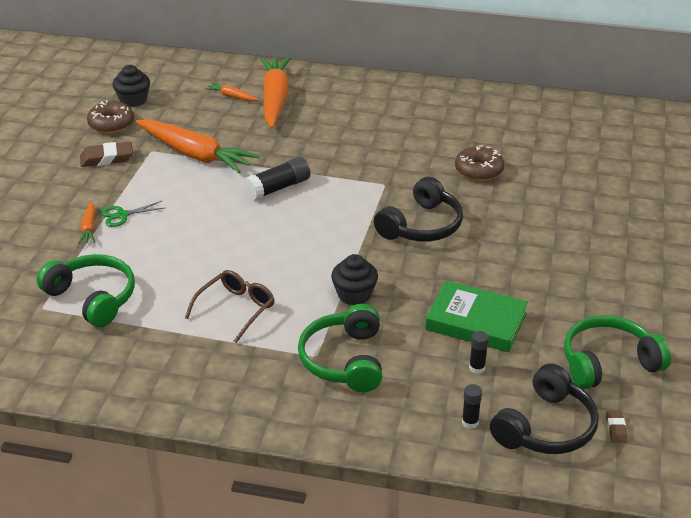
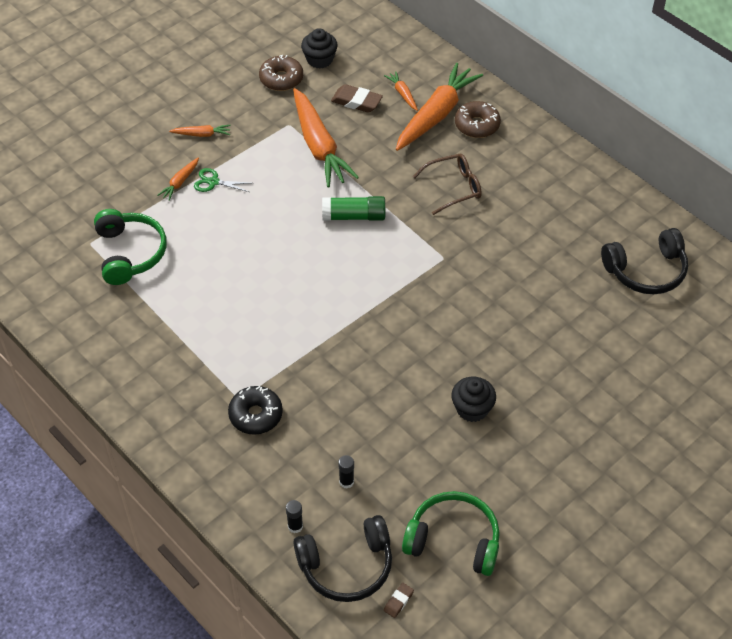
camera: 35 degrees right, 15 degrees up
(75, 187) = (202, 134): none -> orange carrot
(107, 158) = (248, 115): brown eraser -> brown eraser (356, 102)
(236, 309) = (219, 321): brown glasses -> brown glasses (454, 187)
(278, 188) = (354, 216): black glue stick -> green glue stick
(344, 360) = (256, 415): green headphones -> black donut
(354, 294) = (317, 358): black cupcake -> black cupcake (472, 409)
(421, 226) = (433, 318): black headphones -> black headphones (646, 271)
(476, 322) = (387, 438): green book -> none
(479, 170) = (539, 285): brown donut -> brown donut (477, 125)

